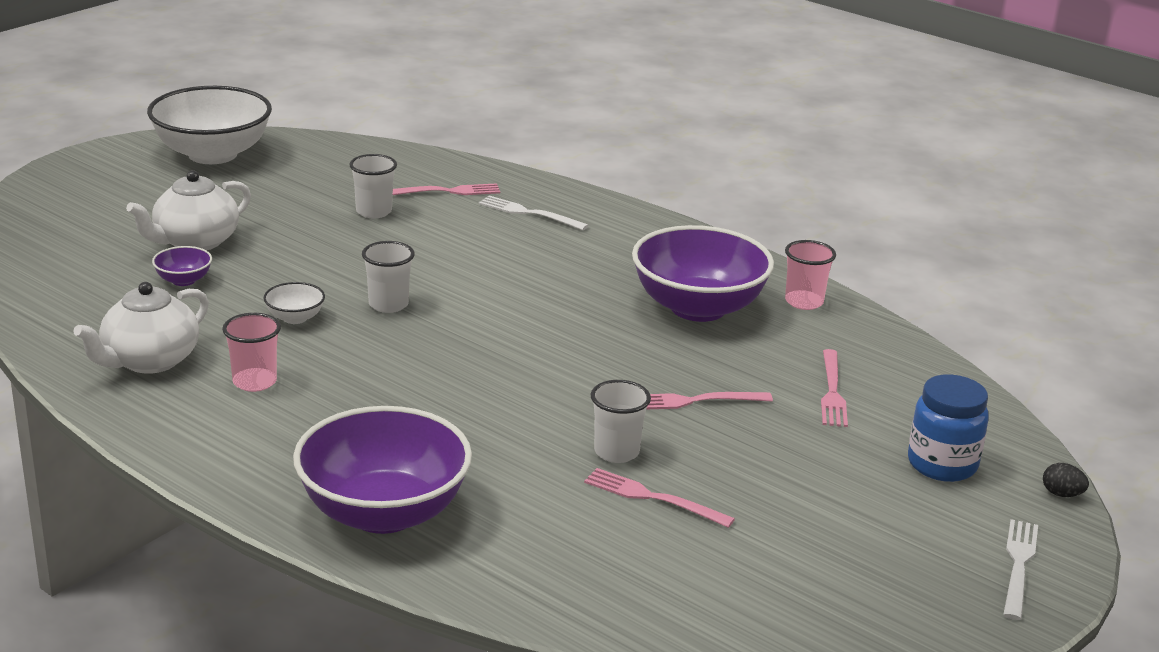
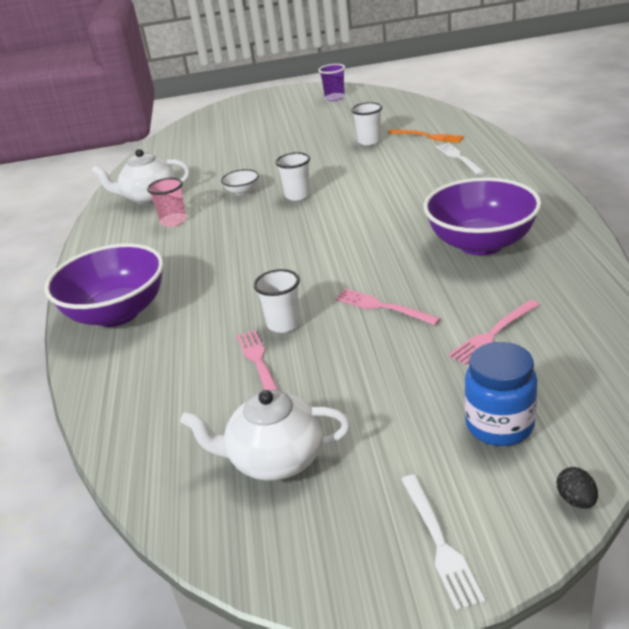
camera: 50 degrees right, 5 degrees up
(183, 280) = (224, 160): purple bowl -> none
(195, 242) = (258, 141): white teapot -> white teapot (275, 459)
(212, 154) = (334, 98): white bowl -> purple cup
(447, 191) = (428, 136): pink fork -> orange fork
(804, 302) = (570, 260): pink cup -> none
(1018, 565) = (440, 543): white fork -> white fork turned 105 degrees clockwise

